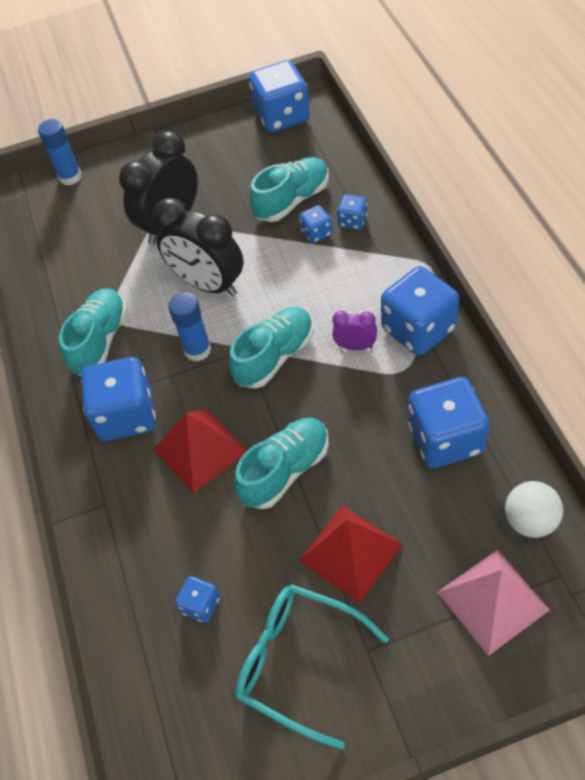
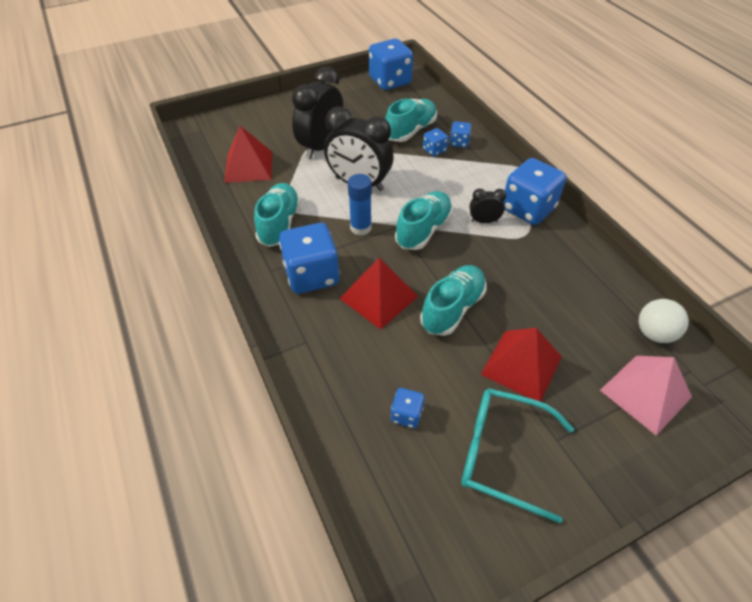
camera: 15 degrees left, 5 degrees down
(70, 177) = (235, 118): blue glue stick -> none
(76, 254) = (249, 166): none -> red pyramid
(355, 346) = (484, 221): purple clock -> black clock
(445, 439) = (571, 280): blue dice -> none

